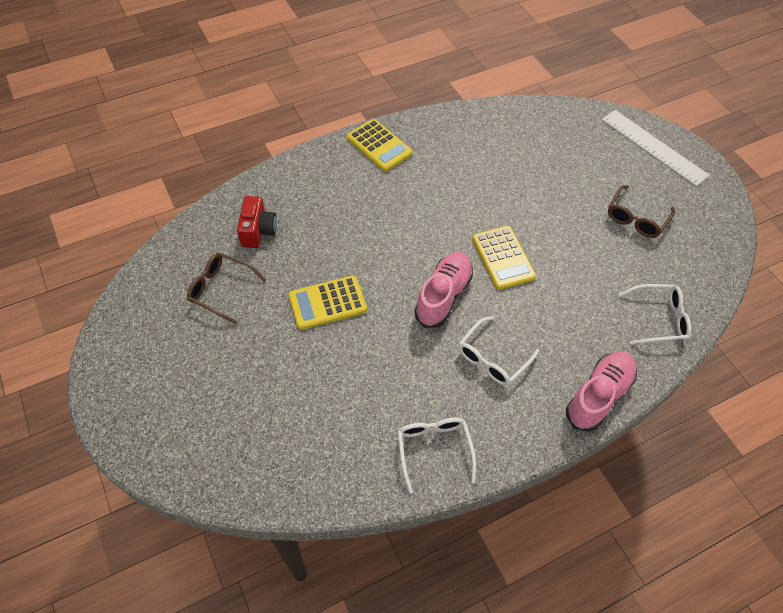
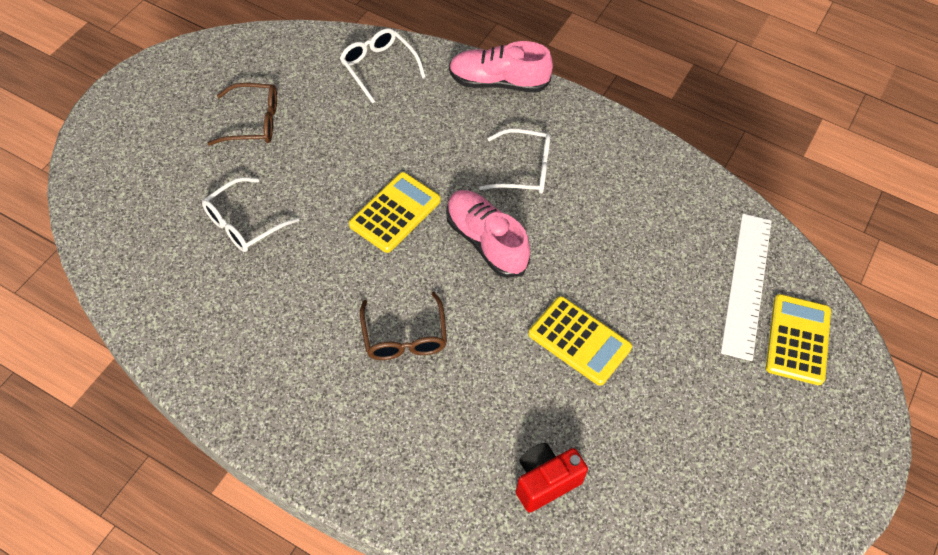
camera: 125 degrees left, 0 degrees up
(221, 289) = (652, 461): brown glasses -> brown glasses (404, 337)
(379, 146) = (302, 431): yellow calculator -> yellow calculator (797, 340)
(434, 449) = (649, 171): white glasses -> white glasses (243, 223)
(443, 296) = (486, 242): pink shoe -> pink shoe turned 60 degrees clockwise
(653, 147) = (120, 141): white ruler -> white ruler (746, 284)

